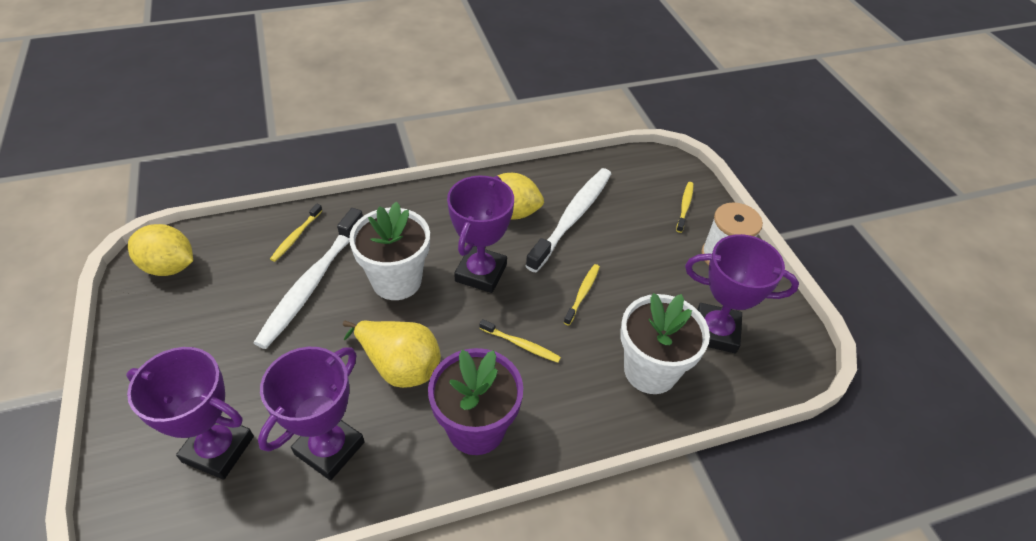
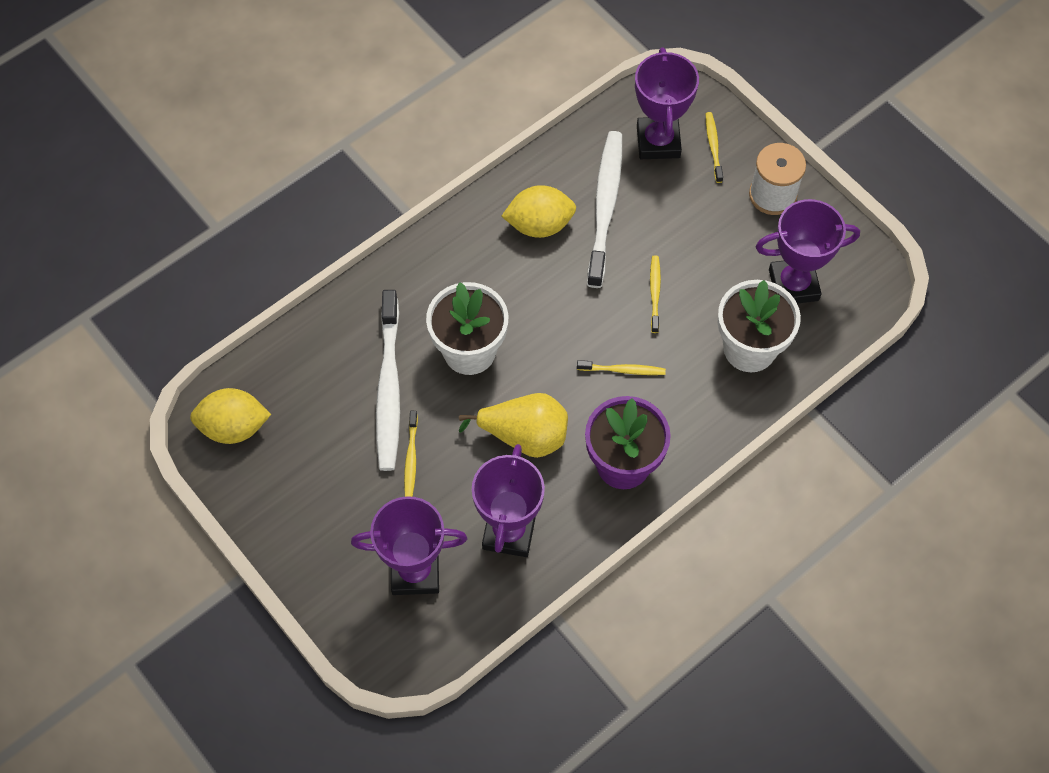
camera: 20 degrees left, 15 degrees up
(296, 236) = (336, 342): yellow toothbrush -> yellow toothbrush (411, 458)
(481, 273) = (546, 309): purple trophy -> purple trophy (658, 142)

